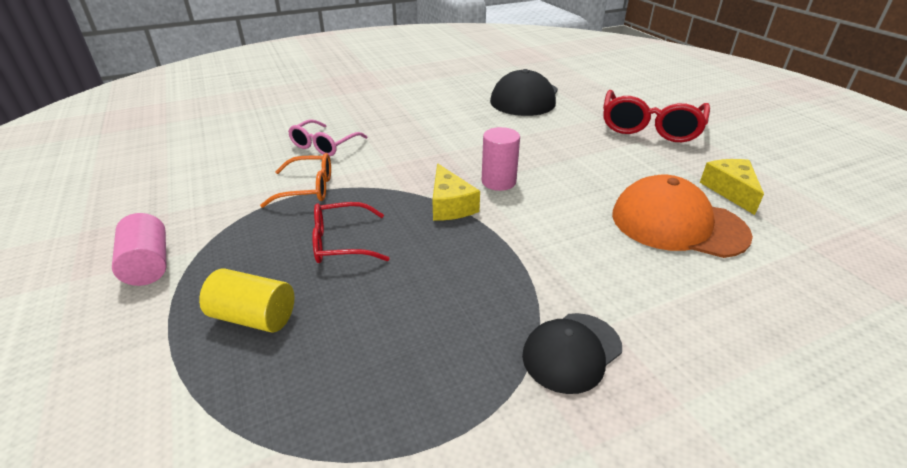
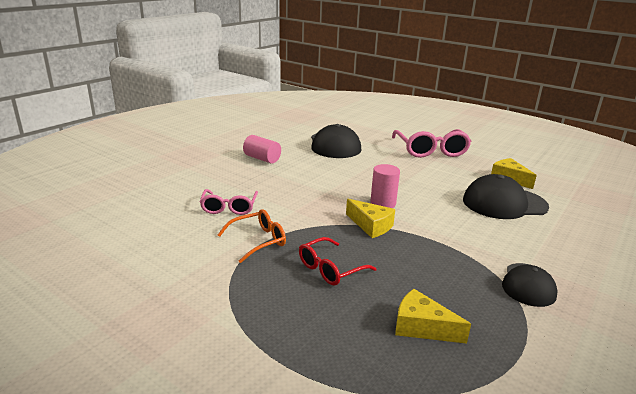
camera: 30 degrees left, 10 degrees down
(148, 265) = (202, 329): pink cylinder -> pink cylinder (262, 159)
(254, 317) = (332, 333): yellow cylinder -> none
(356, 351) = (422, 327): none -> yellow cheese
(650, 127) = (431, 150): red glasses -> pink glasses
(677, 224) = (504, 203): orange cap -> black cap

